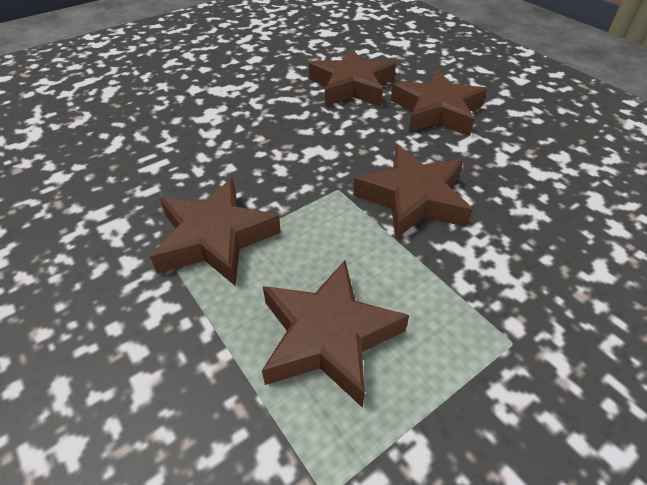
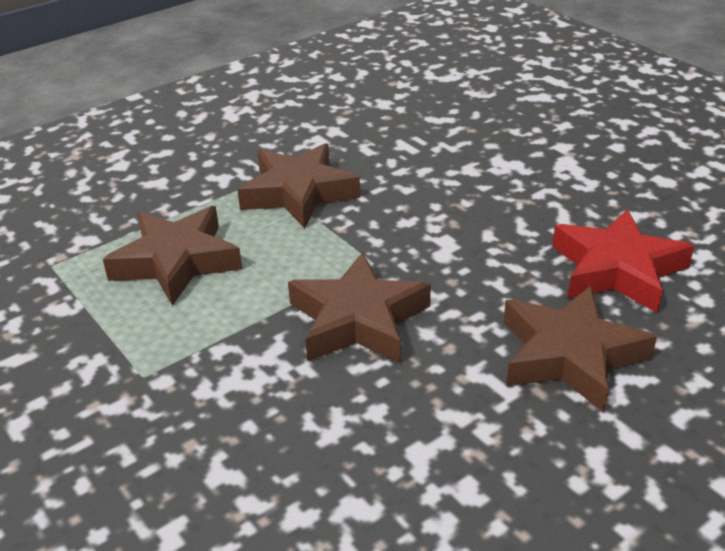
camera: 90 degrees right, 10 degrees down
(351, 86) = (617, 269): brown star -> red star

